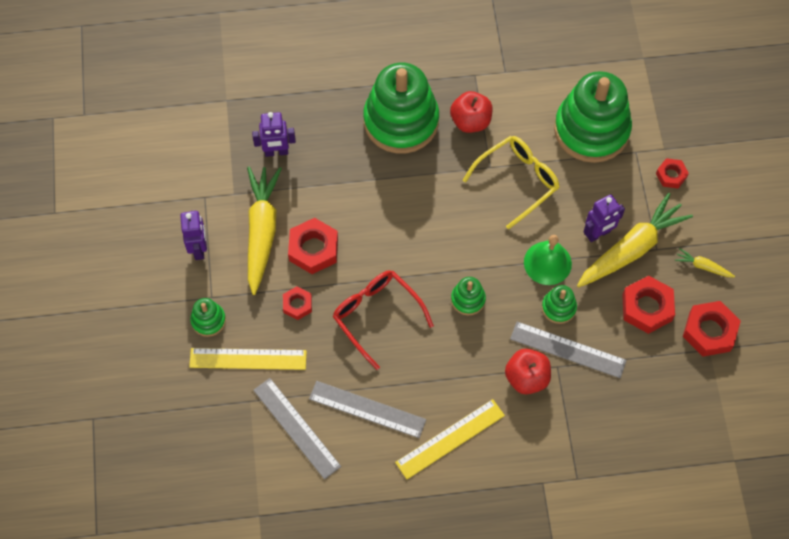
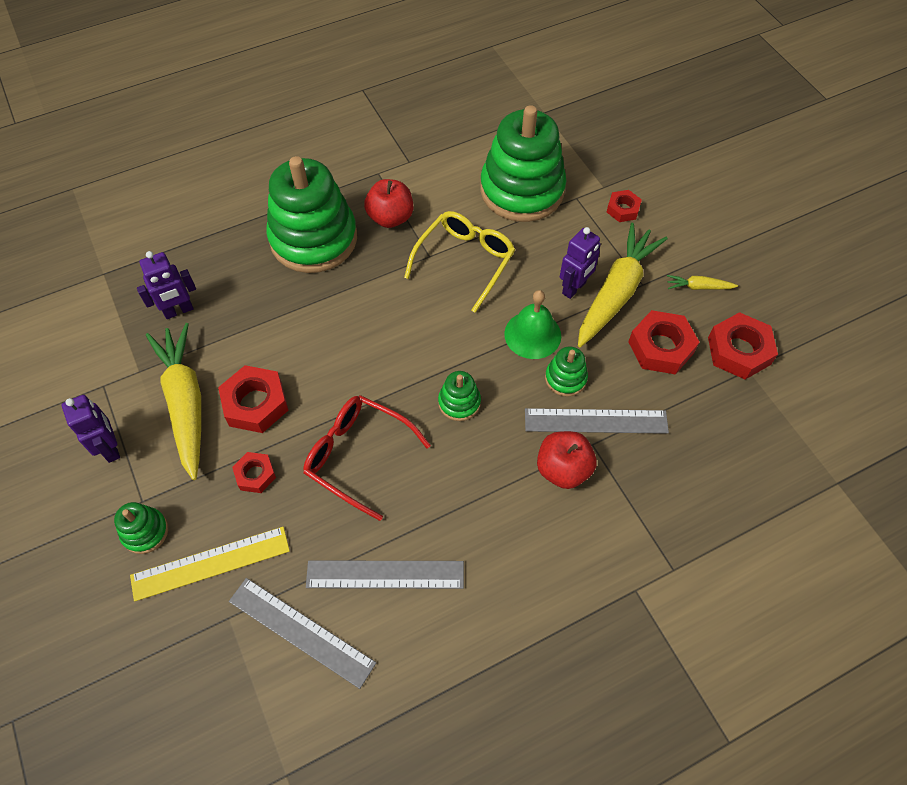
camera: 20 degrees left, 5 degrees down
(450, 439) = (502, 575): yellow ruler -> none

